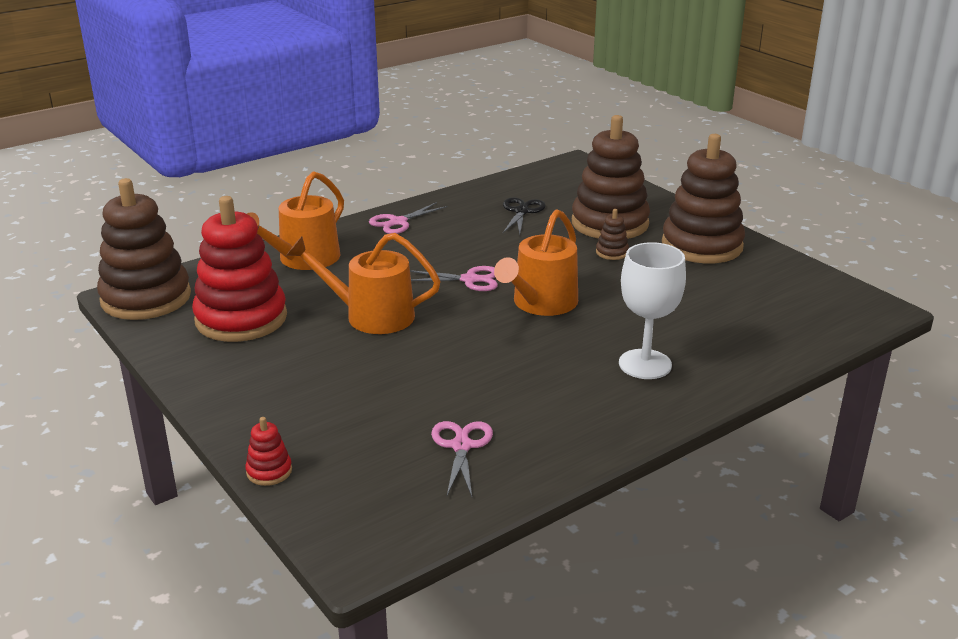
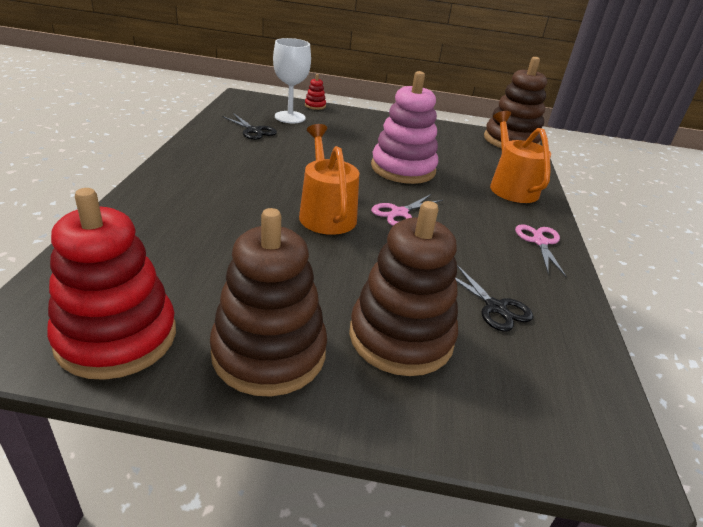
camera: 130 degrees right, 5 degrees up
(241, 319) = (453, 146): red stacking toy -> red stacking toy (117, 337)
(371, 316) = (403, 169): orange watering can -> pink stacking toy
(461, 446) = (254, 131): pink scissors -> black scissors
(612, 252) = (344, 291): brown stacking toy -> none
(645, 364) = (202, 196): white goblet -> white goblet (290, 117)

